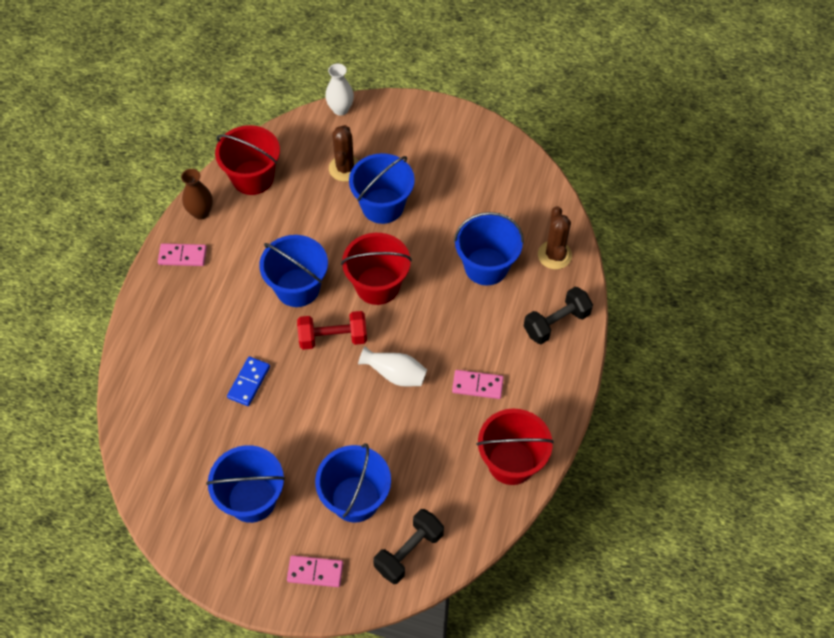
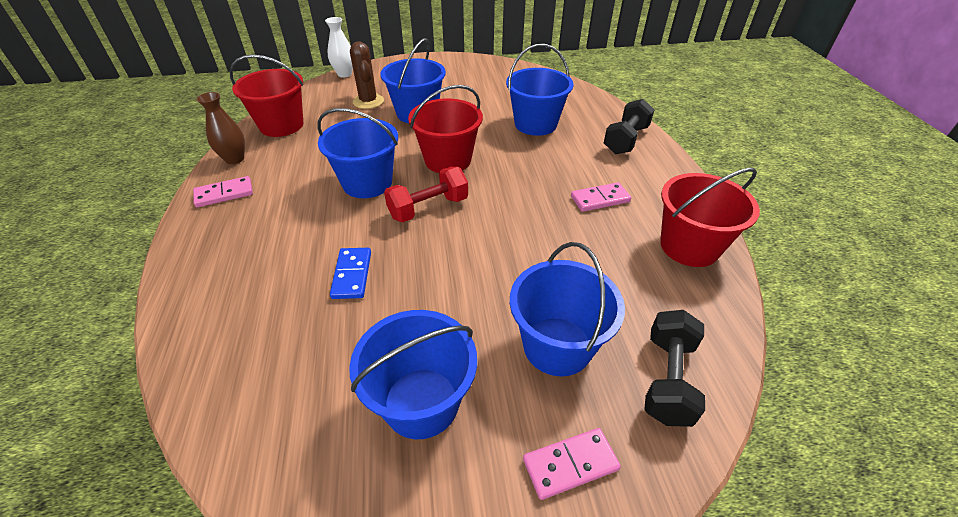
camera: 25 degrees left, 15 degrees down
(395, 375) = (514, 216): white vase -> none
(554, 255) = (584, 105): brown cactus -> none

